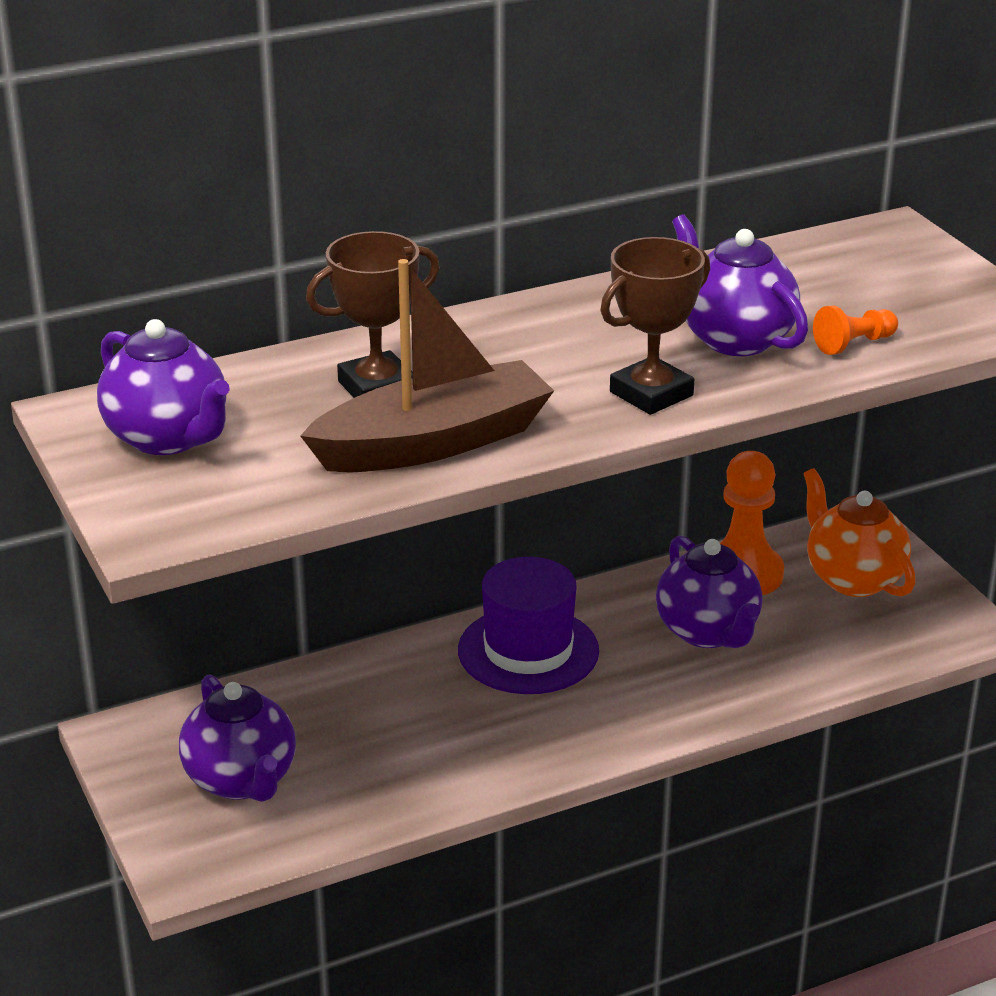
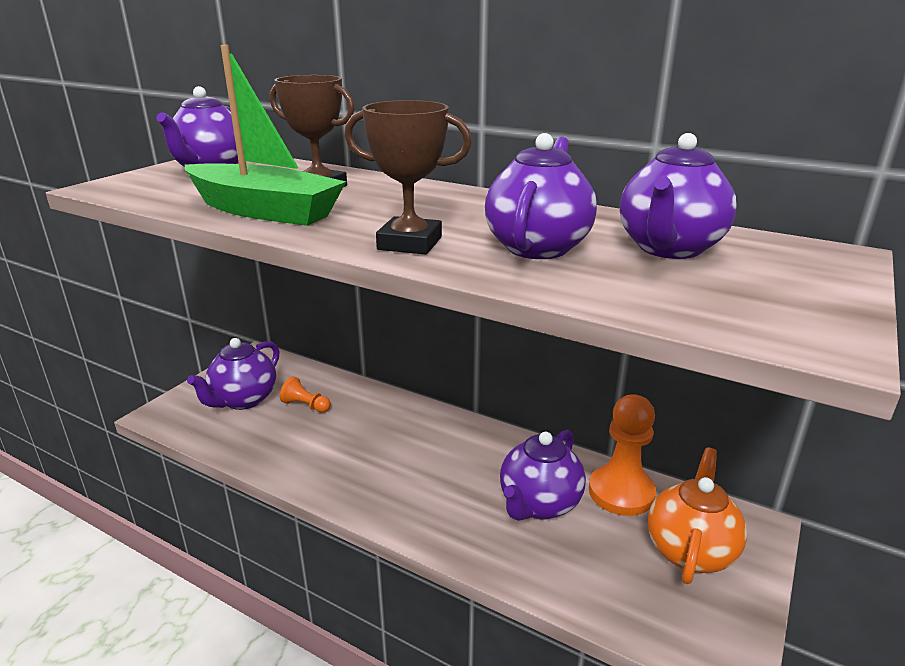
camera: 55 degrees right, 5 degrees down
(433, 442) = (264, 211): brown boat -> green boat
(528, 651) = (439, 440): purple hat -> none
(806, 286) = (669, 249): none -> purple teapot
(853, 344) = (611, 285): orange pawn -> orange pawn (306, 405)

